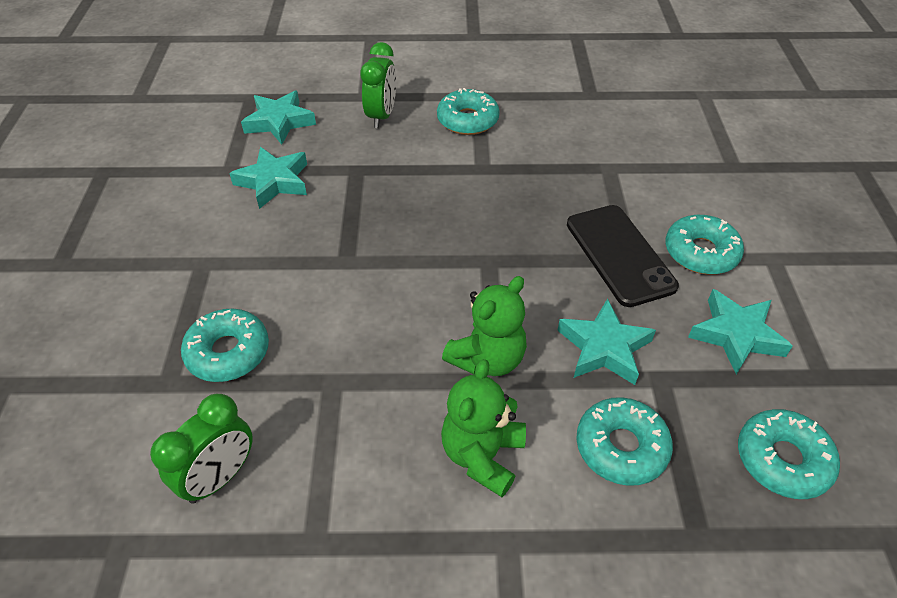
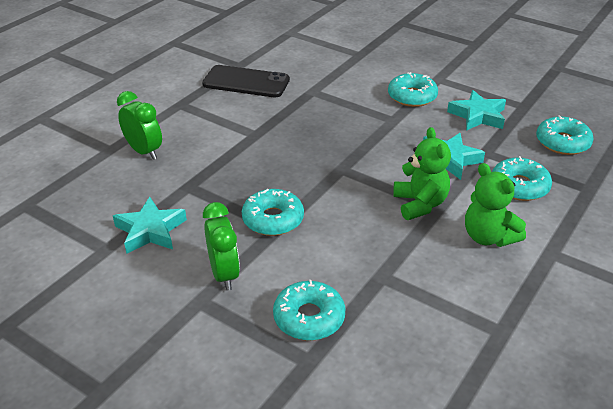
camera: 55 degrees left, 10 degrees down
(220, 477) = (419, 360): green clock -> green clock (224, 274)
(279, 122) = (80, 201): turquoise star -> none
(467, 120) = (200, 119): turquoise donut -> turquoise donut (273, 219)
(619, 255) = (386, 122): black phone -> black phone (246, 82)

